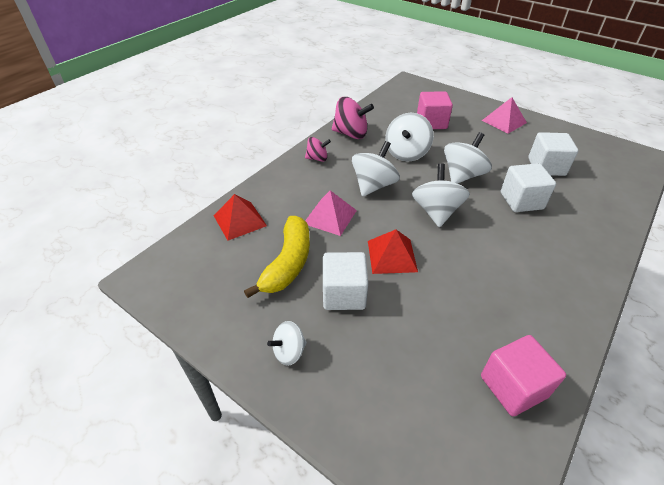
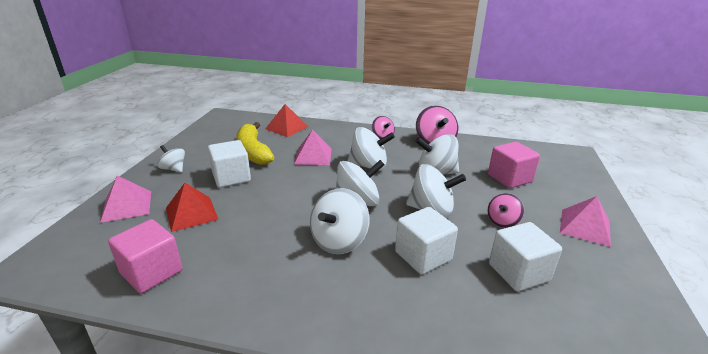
camera: 65 degrees right, 15 degrees down
(288, 263) = (253, 152): yellow banana -> yellow banana turned 75 degrees clockwise
(368, 412) = (127, 206): none -> pink pyramid
(392, 256) = (283, 190): red pyramid -> red pyramid (191, 213)
(488, 149) = (502, 221): none -> pink spinning top
(492, 239) = (339, 241): none -> white spinning top

